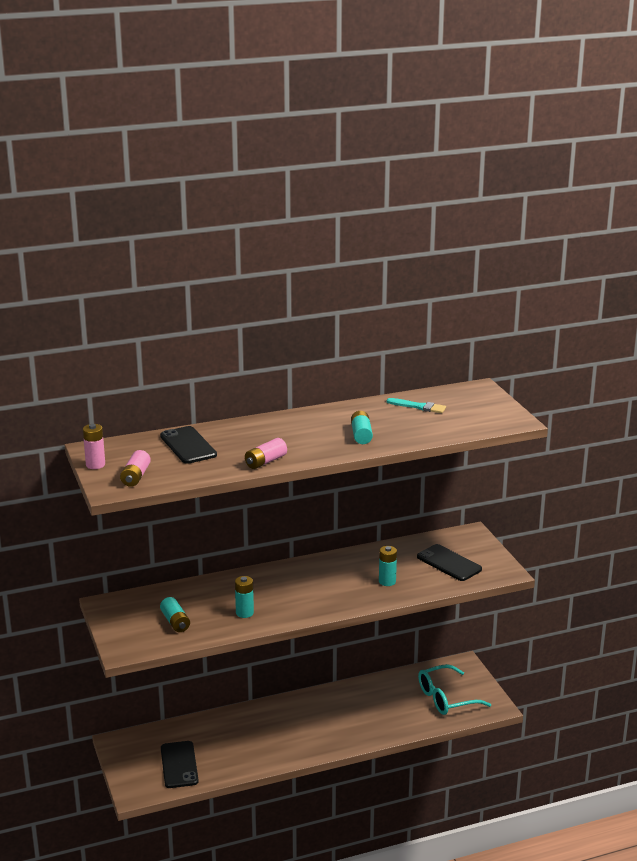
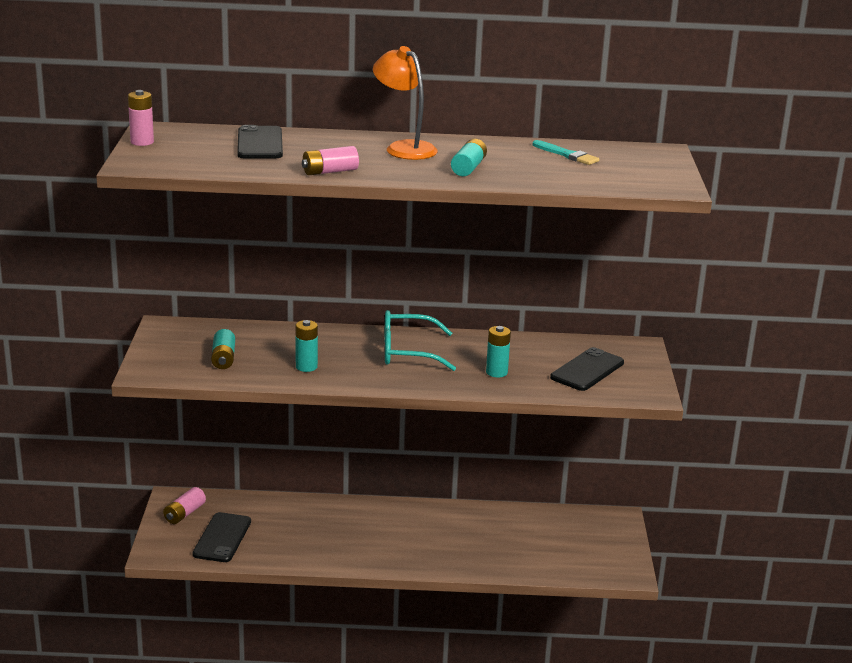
camera: 20 degrees right, 0 degrees up
(136, 476) = (172, 159): pink battery -> pink battery (184, 513)
(299, 426) = (404, 148): none -> orange lamp
(446, 698) = (573, 549): turquoise glasses -> turquoise glasses (407, 352)
(449, 563) = (587, 370): black phone -> black phone turned 60 degrees clockwise

